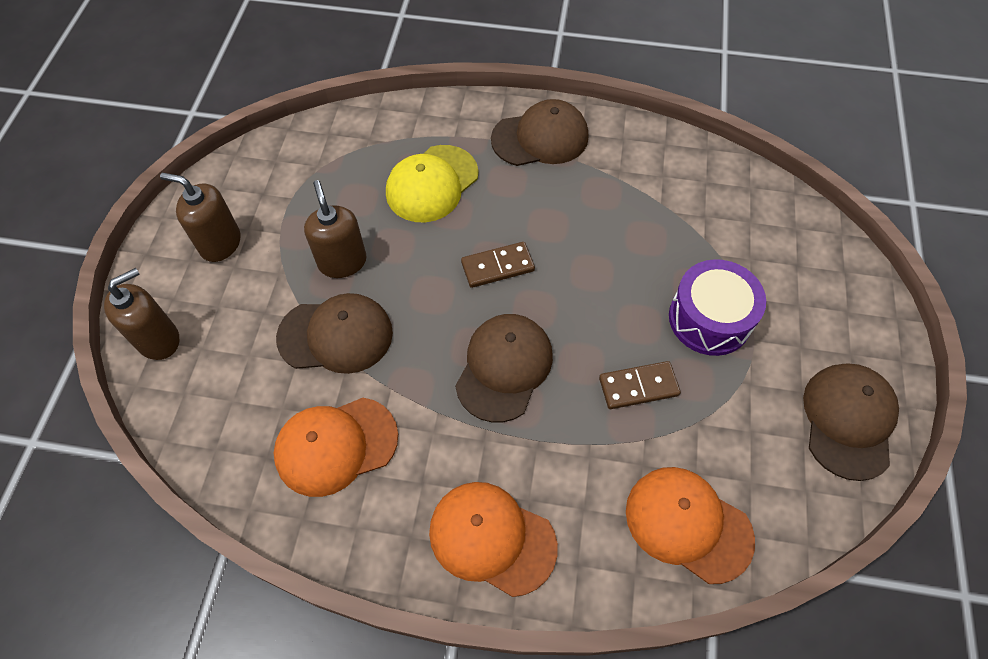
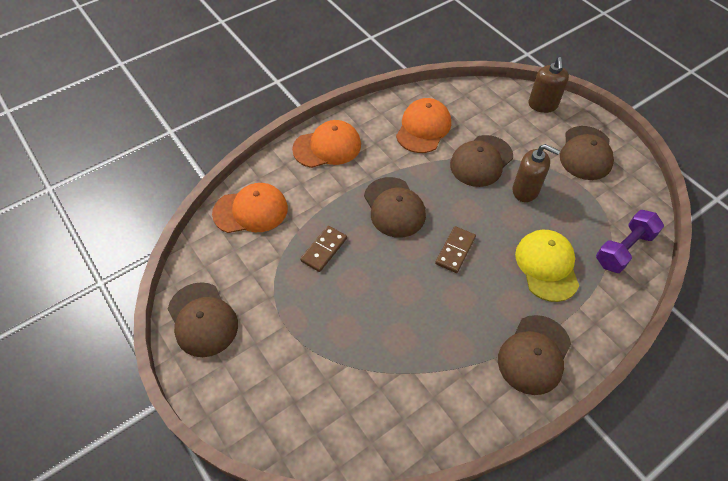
camera: 135 degrees right, 5 degrees down
(220, 243) = (586, 153): brown soap dispenser -> brown cap
(344, 141) = (624, 249): none -> purple dumbbell
(709, 319) = (319, 317): purple drum -> none

